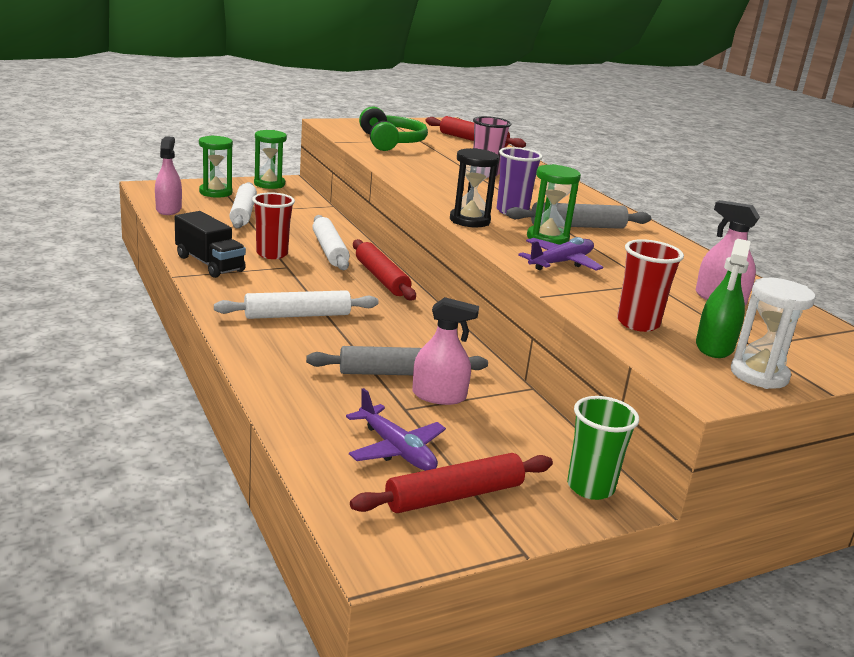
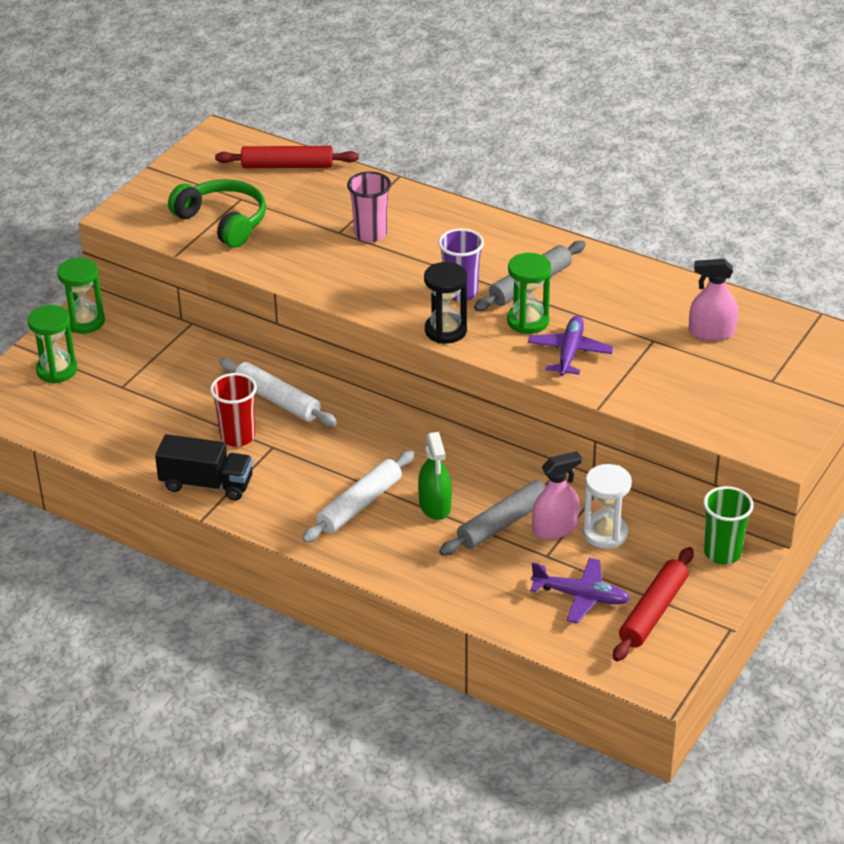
camera: 30 degrees left, 15 degrees up
(168, 209) = (56, 427): pink spray bottle -> none
(243, 213) = (129, 389): white rolling pin -> none
(382, 278) = (365, 413): red rolling pin -> none
(638, 323) = (685, 401): red cup -> none
(714, 347) = (750, 399): green spray bottle -> green spray bottle (435, 505)
(759, 375) = (797, 414): white hourglass -> white hourglass (605, 533)

